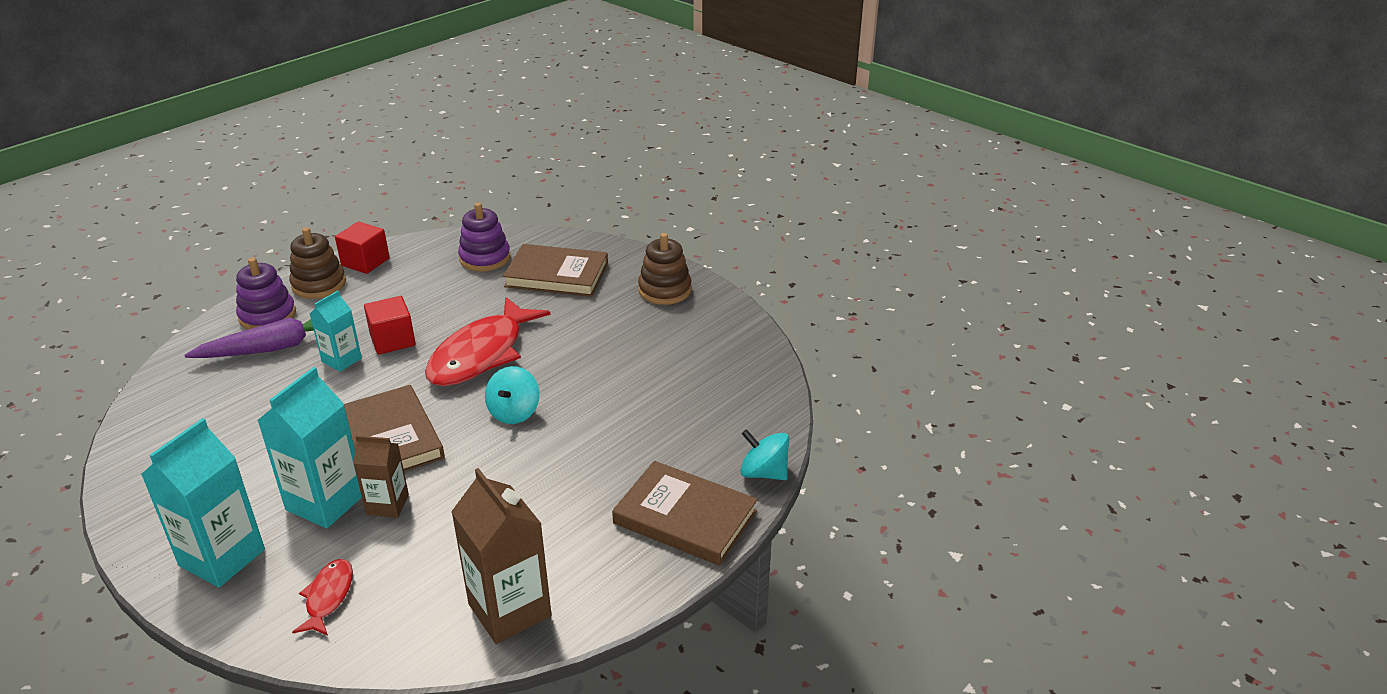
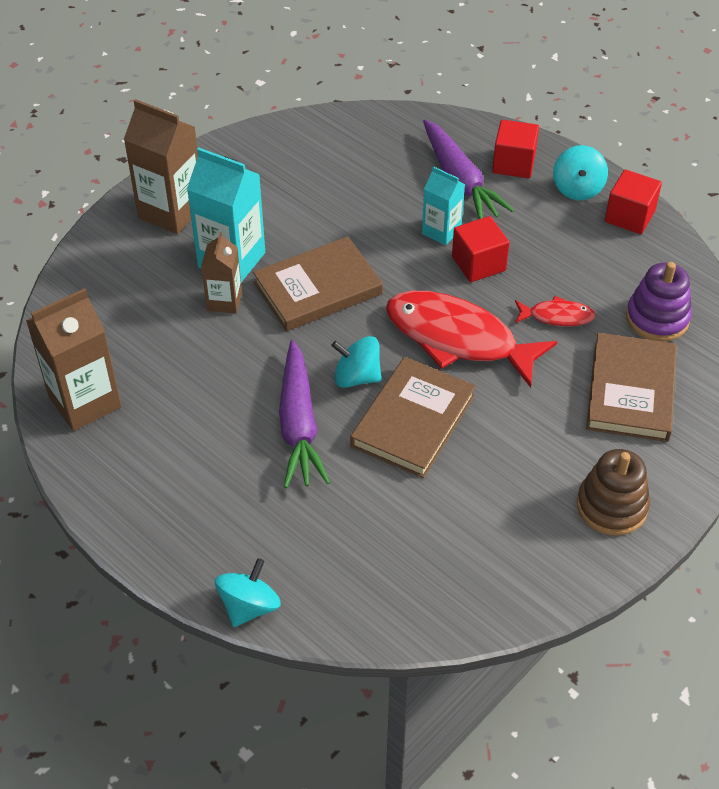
camera: 90 degrees right, 15 degrees up
(222, 557) = (171, 212): turquoise carton -> brown carton
(267, 316) = (513, 163): purple stacking toy -> red cube
(319, 284) = (577, 188): brown stacking toy -> turquoise spinning top
(328, 597) = (118, 283): red fish -> red fish (557, 316)
(565, 447) = (299, 424): none -> purple carrot
(685, 517) = (186, 531): brown book -> brown book (413, 421)

